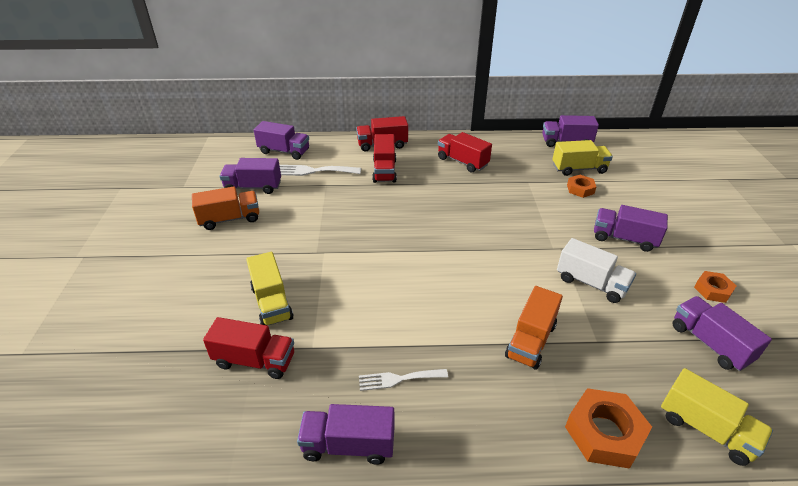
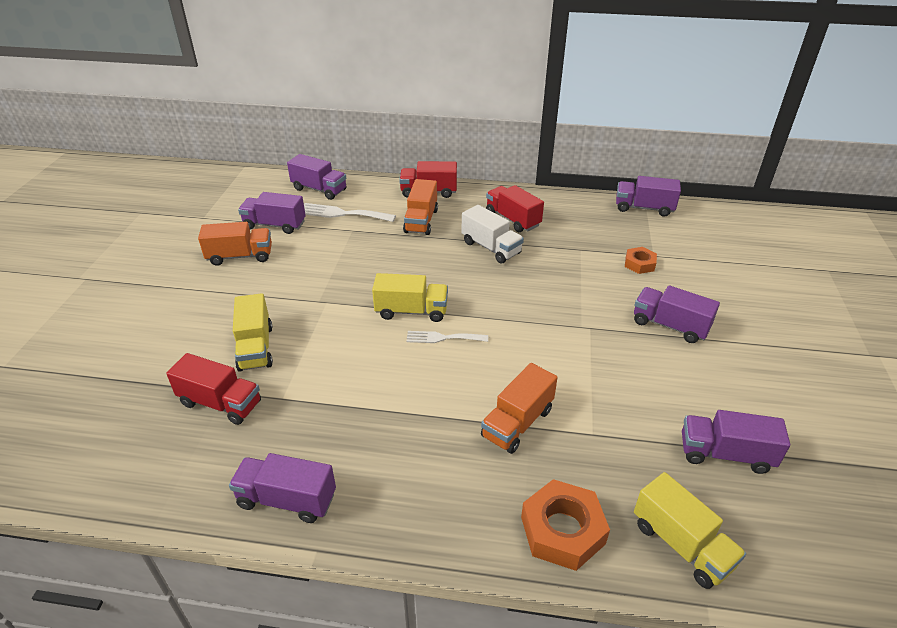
camera: 10 degrees right, 0 degrees up
(384, 171) = (421, 221): red truck -> orange truck
(398, 379) = (360, 442): white fork -> white fork (443, 338)
(579, 169) = (647, 240): yellow truck -> yellow truck (411, 311)
(591, 283) = (611, 370): white truck -> white truck (491, 248)
(709, 343) = (725, 454): purple truck -> purple truck turned 60 degrees counterclockwise
(712, 290) = (754, 396): orange nut -> none

